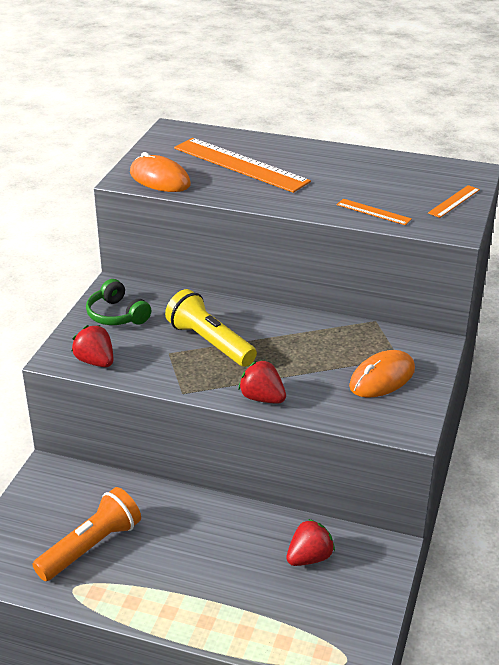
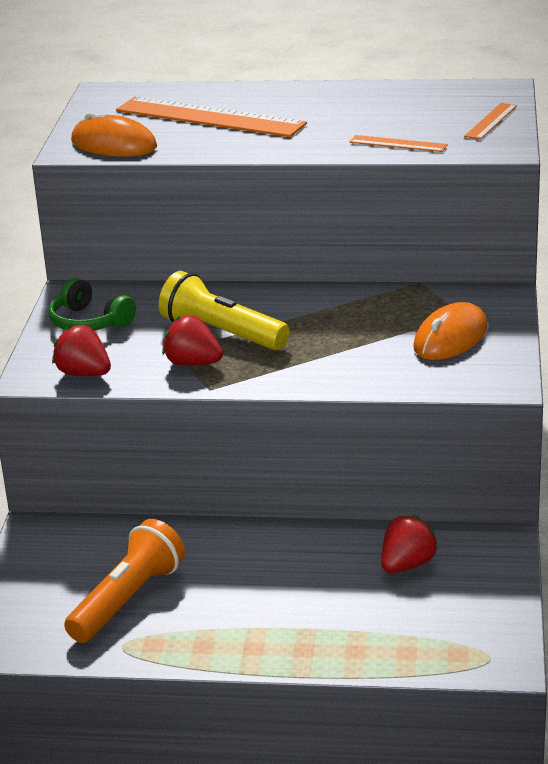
camera: 10 degrees left, 5 degrees down
(262, 398) = (312, 379): red strawberry -> red strawberry (193, 363)

